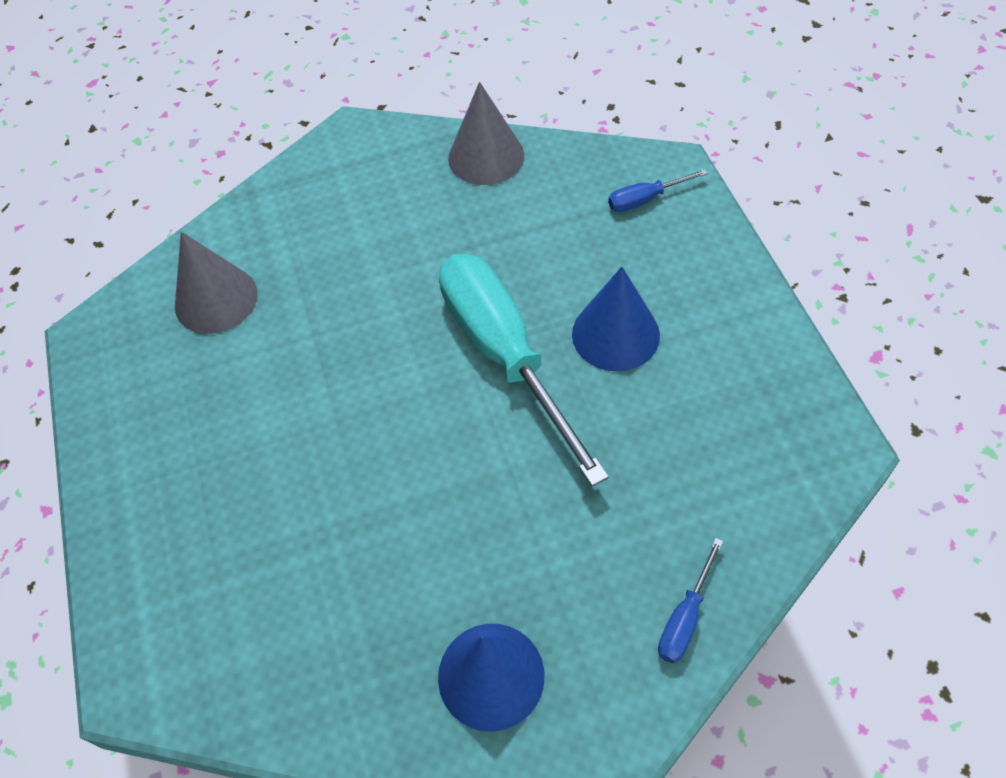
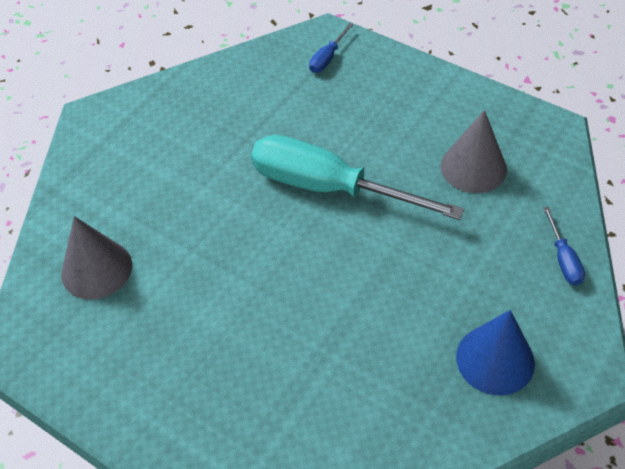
camera: 40 degrees left, 5 degrees down
(486, 156) = (202, 84): grey cone -> grey cone (473, 167)
(615, 334) = (383, 139): blue cone -> none

